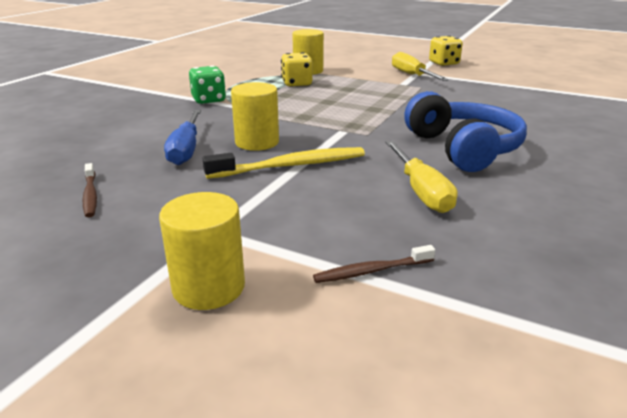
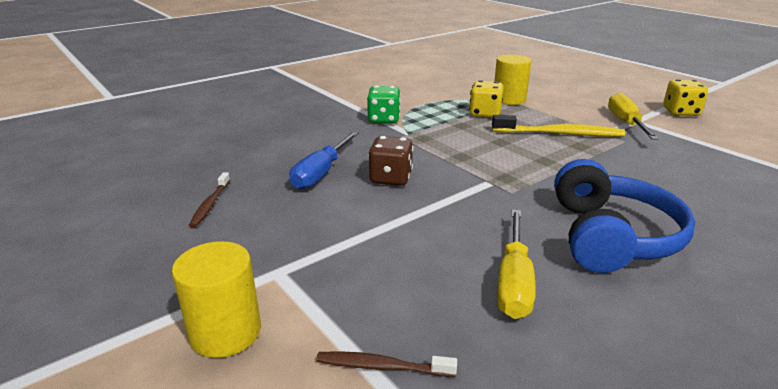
camera: 25 degrees right, 0 degrees up
(257, 142) = (391, 178): yellow cylinder -> brown dice
(291, 166) = (401, 214): yellow toothbrush -> yellow toothbrush (559, 134)

